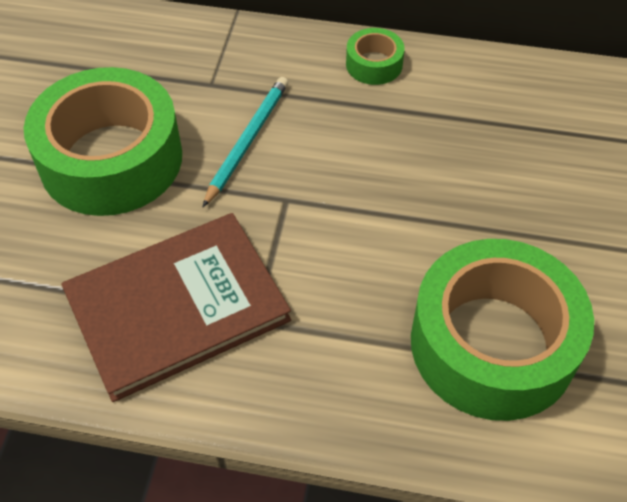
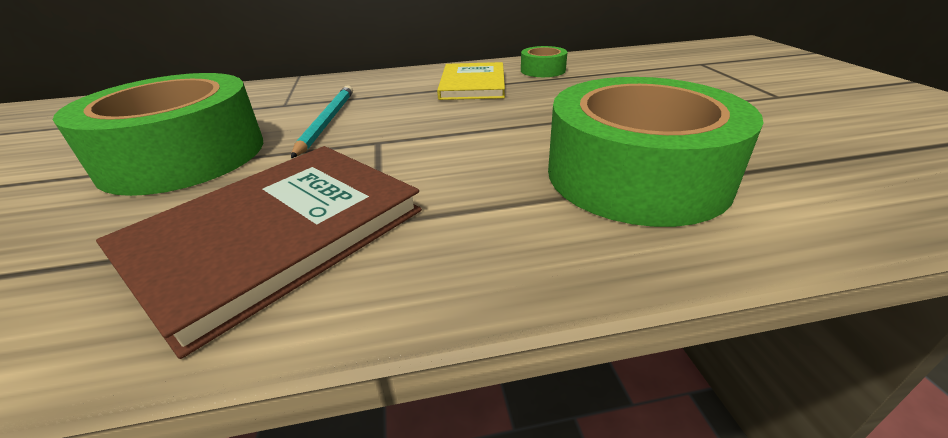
camera: 20 degrees left, 20 degrees down
(374, 64) = (418, 76): green tape -> green tape (543, 70)
(428, 109) = (472, 84): none -> yellow book

